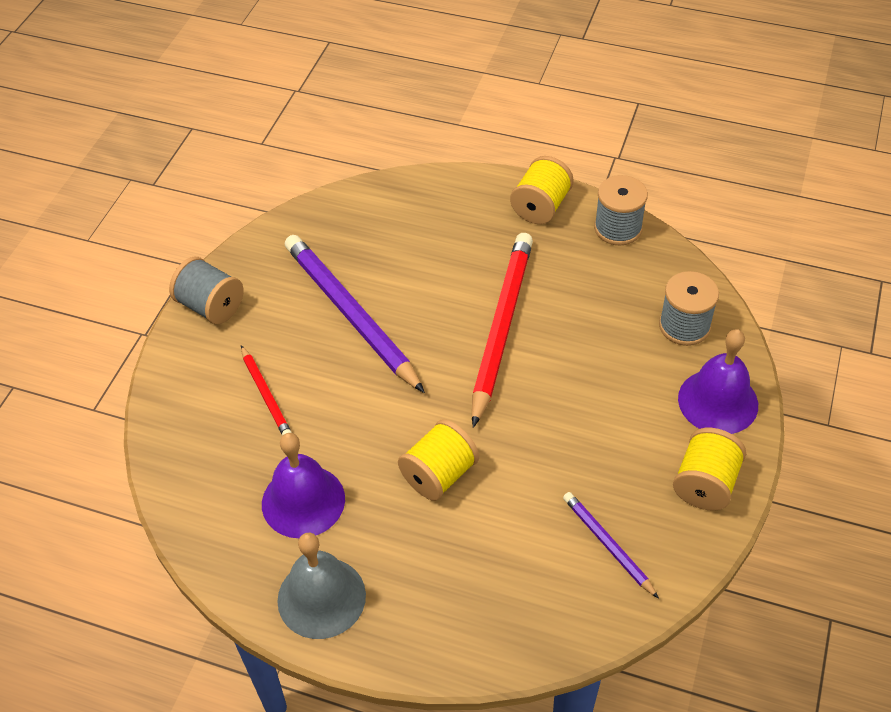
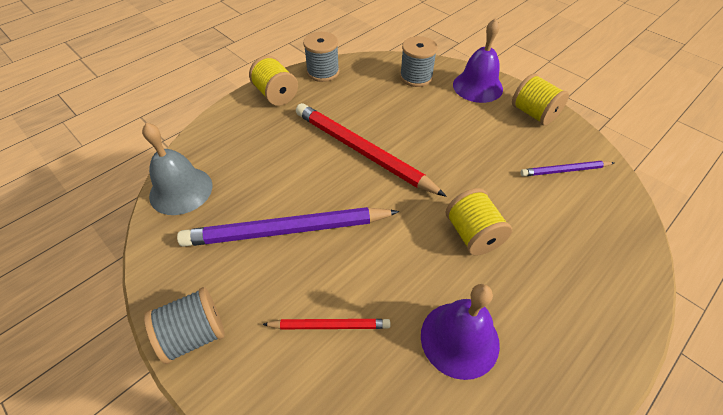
camera: 65 degrees left, 0 degrees up
(321, 597) = (565, 363): grey bell -> grey bell (181, 190)

